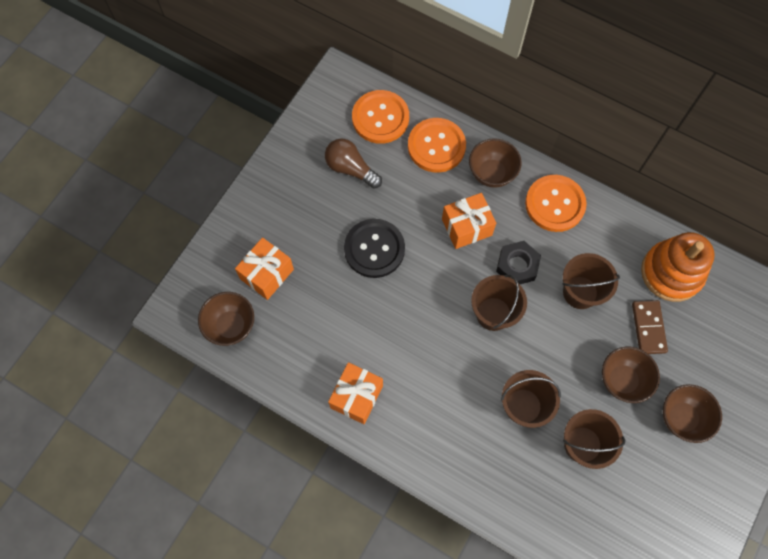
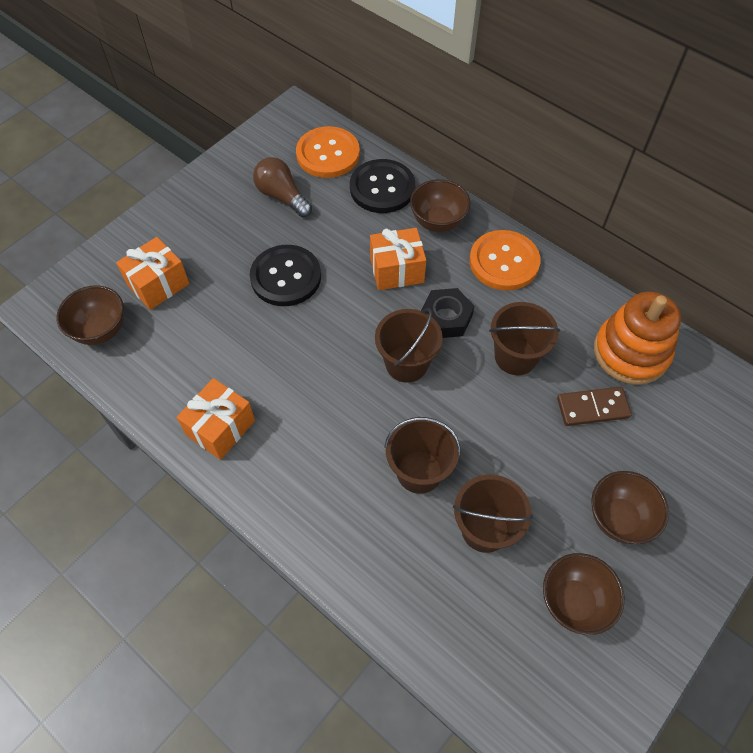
camera: 10 degrees right, 10 degrees down
(436, 146) = (382, 188): orange button -> black button
(622, 380) = (549, 462): brown bowl -> brown bowl (574, 602)
(648, 328) = (592, 408): brown domino -> brown domino turned 75 degrees clockwise

